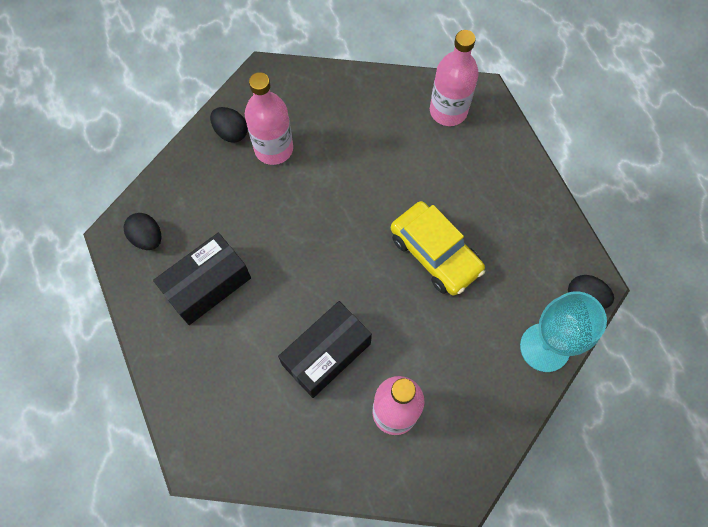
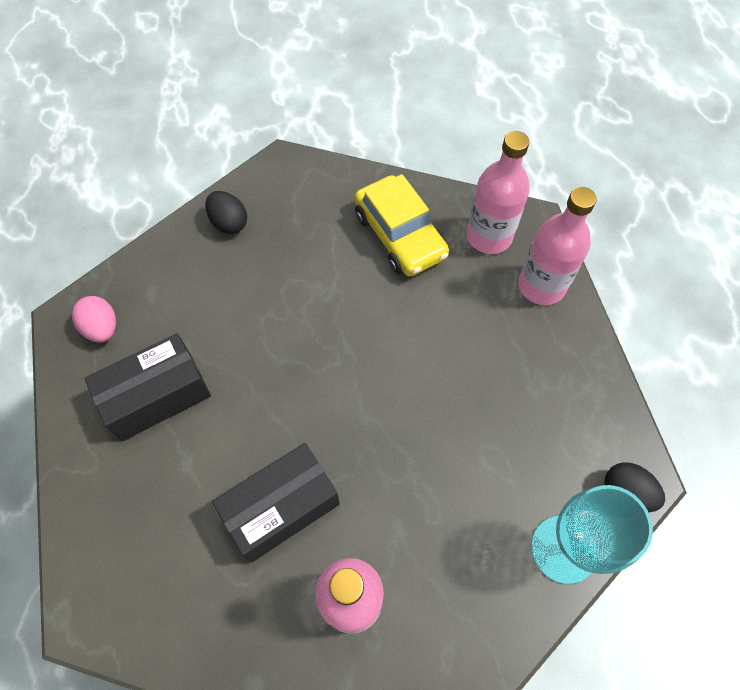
camera: 10 degrees right, 5 degrees down
(147, 238) = (102, 328): black egg -> pink egg
(274, 149) = (274, 248): pink bottle -> pink bottle (541, 286)
(435, 253) = (443, 403): yellow car -> yellow car (400, 235)

